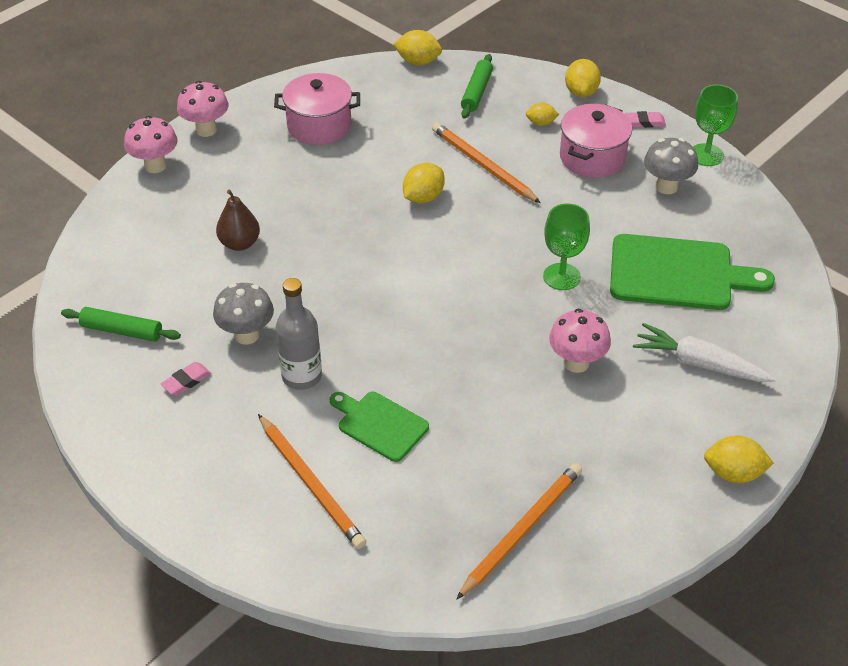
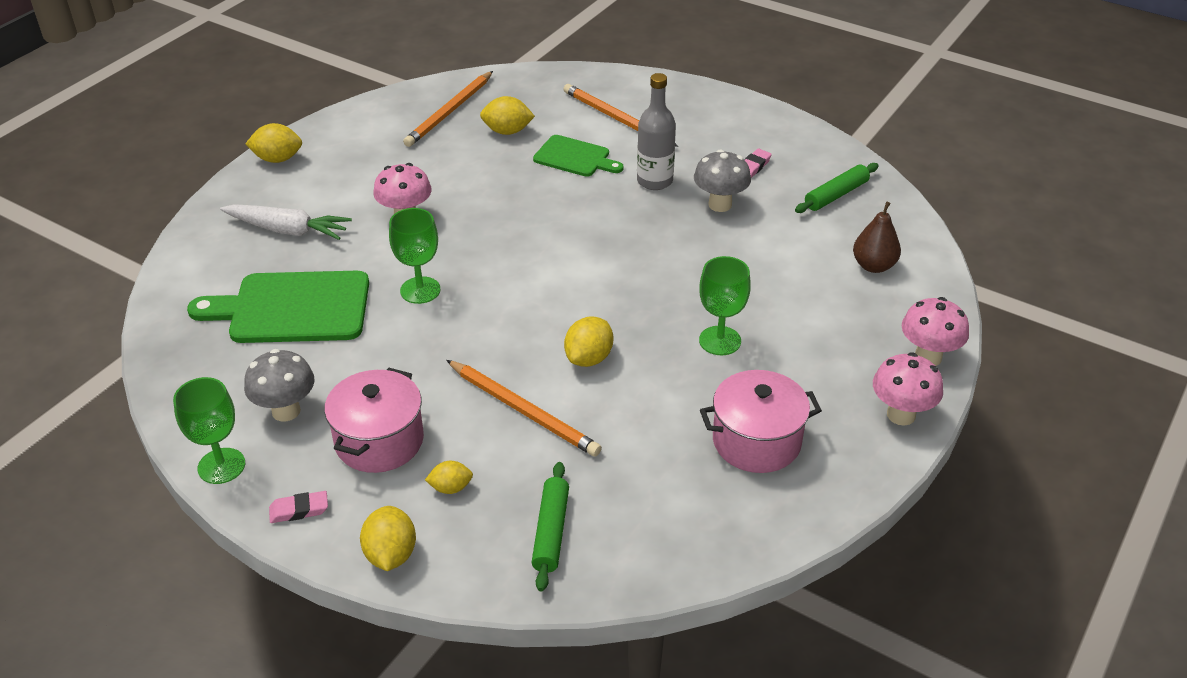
camera: 170 degrees right, 5 degrees down
(122, 330) = (836, 195): green rolling pin -> green rolling pin turned 45 degrees counterclockwise
(240, 243) = (774, 282): brown pear -> brown pear (873, 266)
(312, 198) = (720, 341): none -> green goblet
(418, 62) = (655, 581): yellow lemon -> yellow lemon (507, 131)

